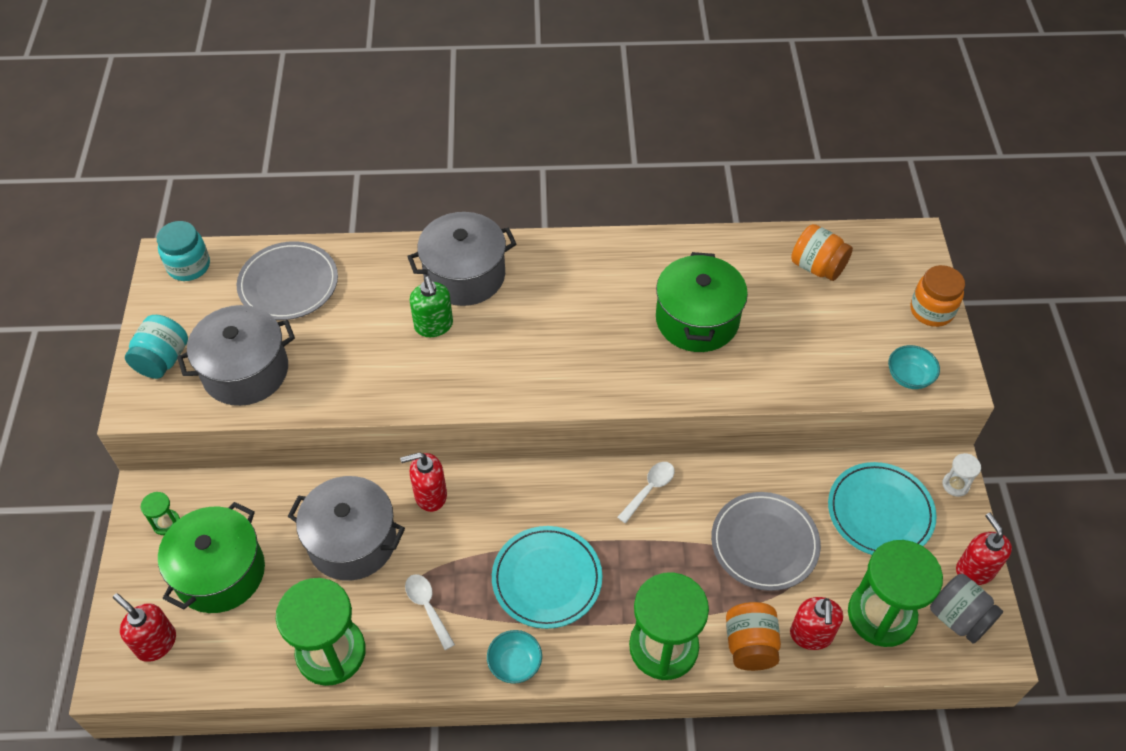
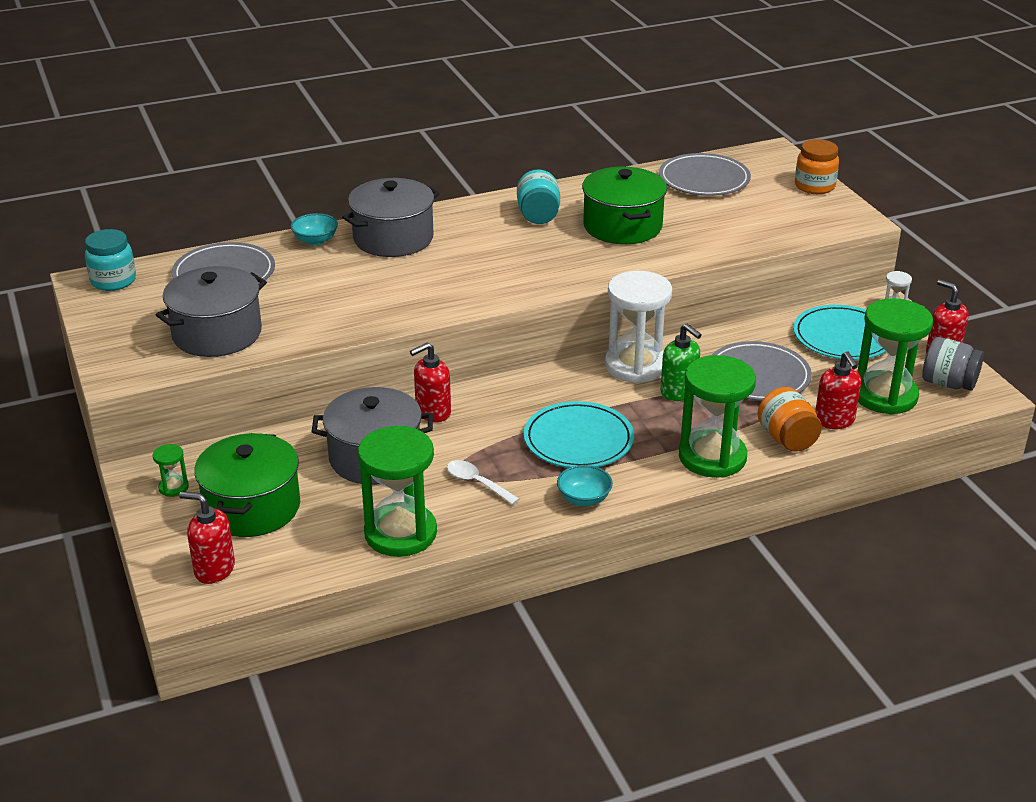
camera: 20 degrees left, 20 degrees down
(163, 360) = (126, 343): turquoise jar -> turquoise jar (538, 216)
(434, 326) = (385, 273): green soap dispenser -> green soap dispenser (679, 392)
(649, 489) = (635, 366): white spoon -> white hourglass
(817, 267) = (704, 179): orange jar -> grey plate
(909, 377) = (822, 225): turquoise bowl -> turquoise bowl (315, 240)

